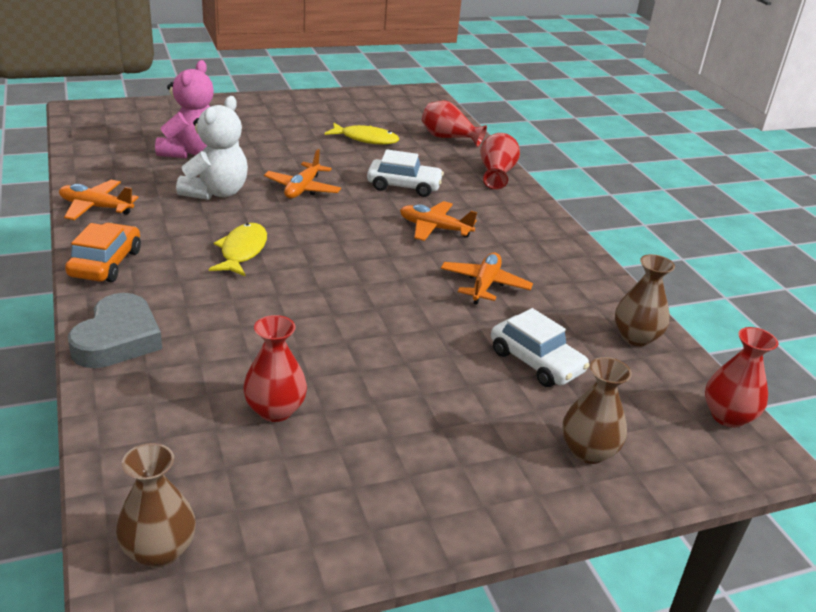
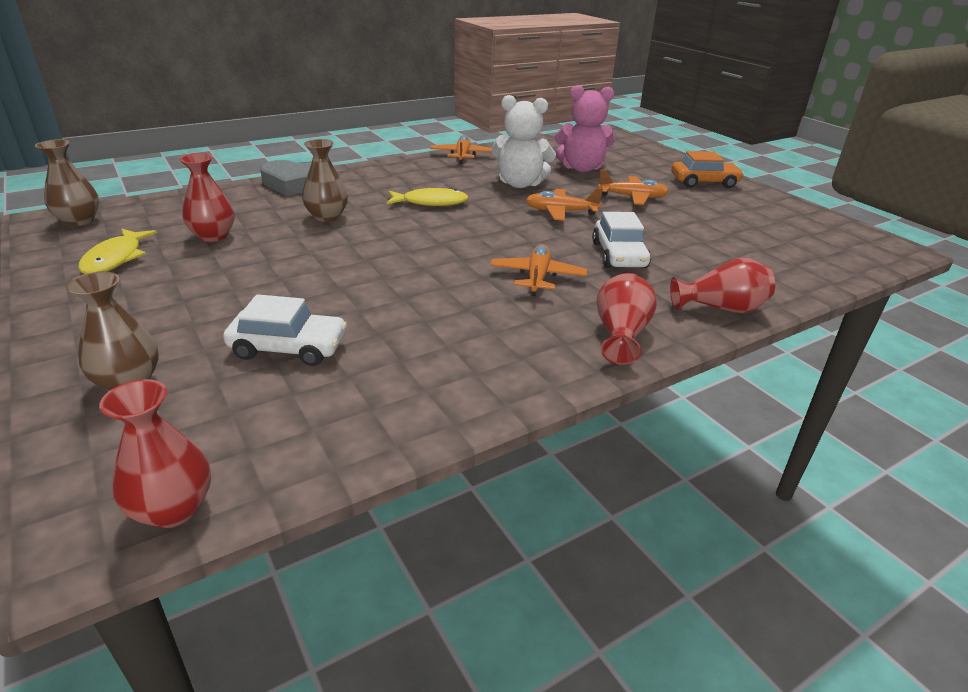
camera: 80 degrees right, 0 degrees up
(106, 263) = (388, 168): orange car -> orange car (704, 182)
(366, 139) = (707, 228): yellow fish -> yellow fish (116, 259)
(448, 138) = (782, 272): red vase -> red vase (621, 335)
(484, 285) = (433, 311): orange plane -> orange plane (632, 197)
(536, 362) = (289, 347): white car -> white car turned 120 degrees counterclockwise
(636, 337) = (355, 425): brown vase -> brown vase (327, 217)

